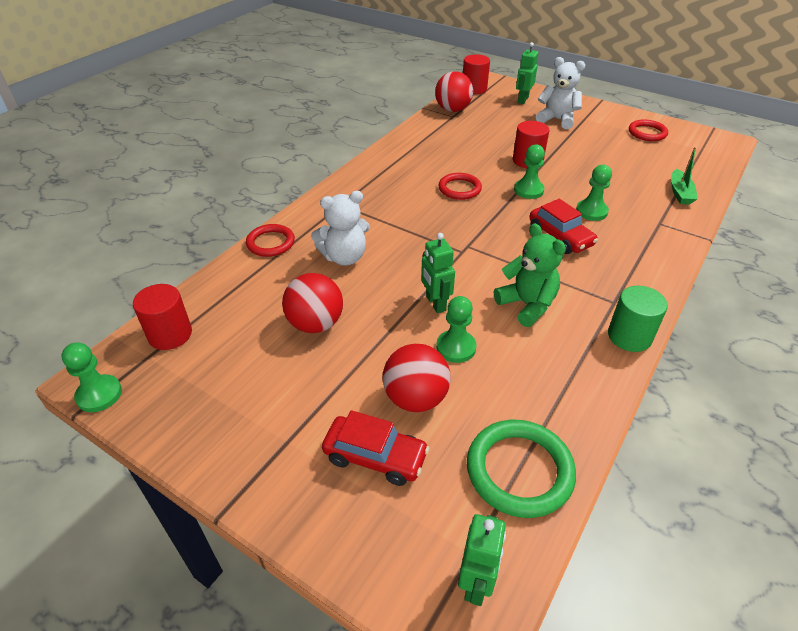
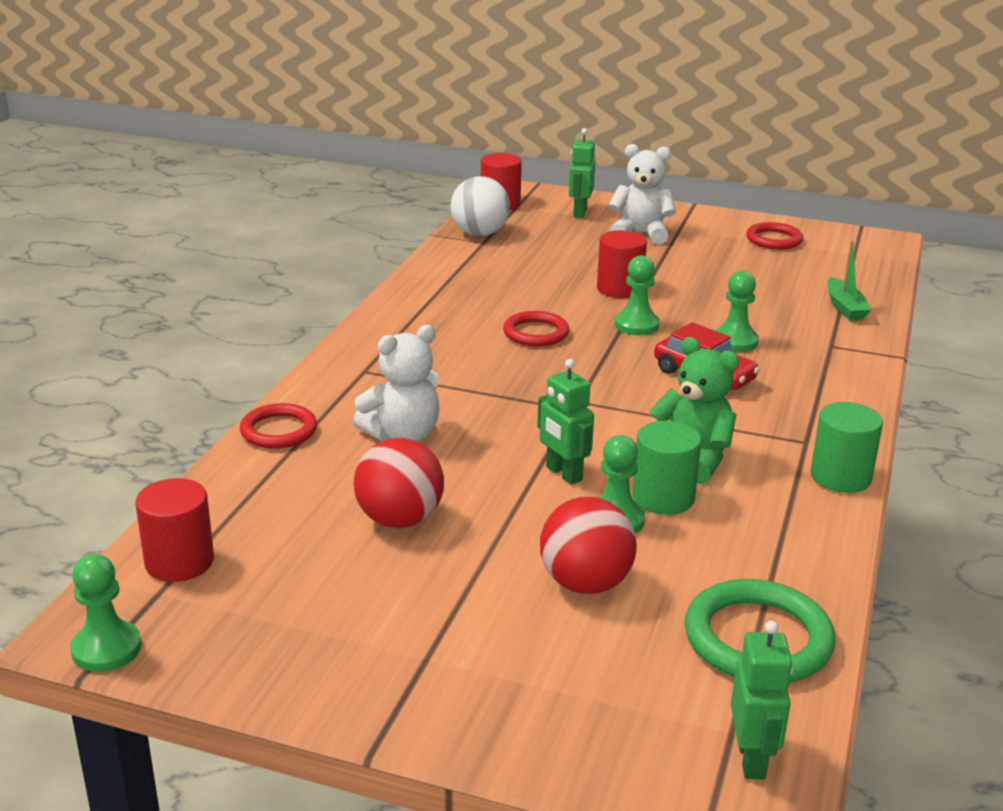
camera: 15 degrees left, 15 degrees down
(375, 457) = (560, 655): red car -> none
(452, 110) = (480, 234): red ball -> white ball
(495, 334) = (663, 498): none -> green cylinder

